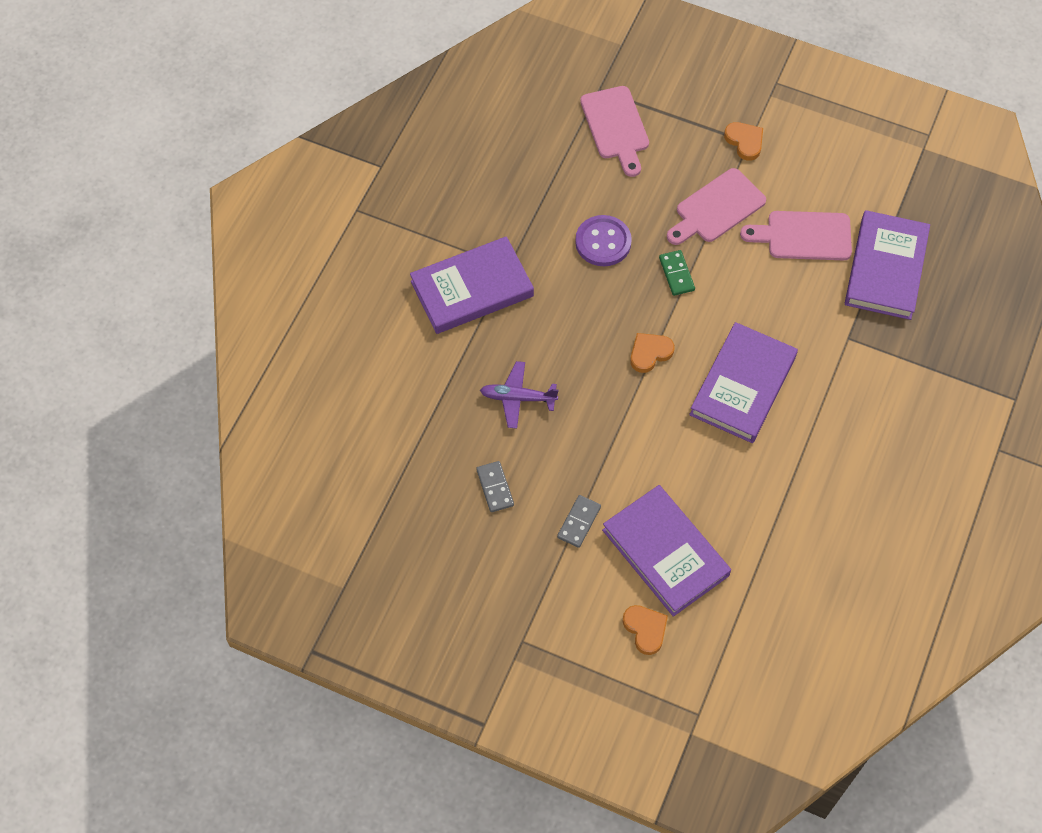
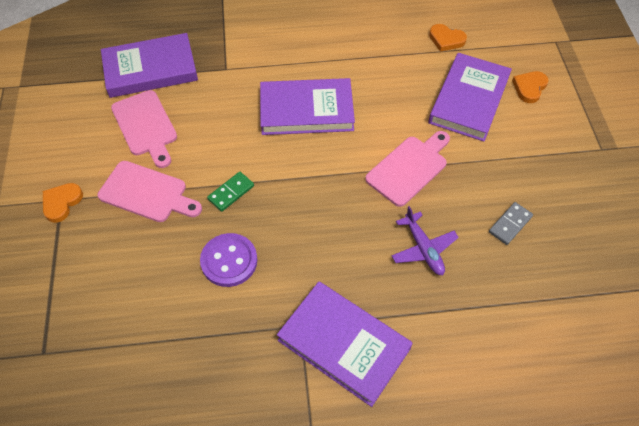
camera: 120 degrees left, 5 degrees down
(579, 522) = (490, 157): grey domino -> none
(616, 127) = (87, 314): pink cutting board -> pink cutting board (409, 168)
(650, 353) = (318, 178): orange heart -> orange heart (446, 39)

